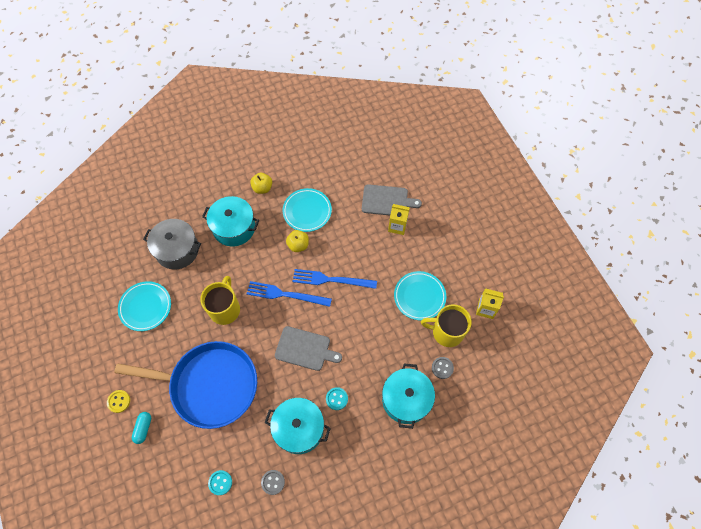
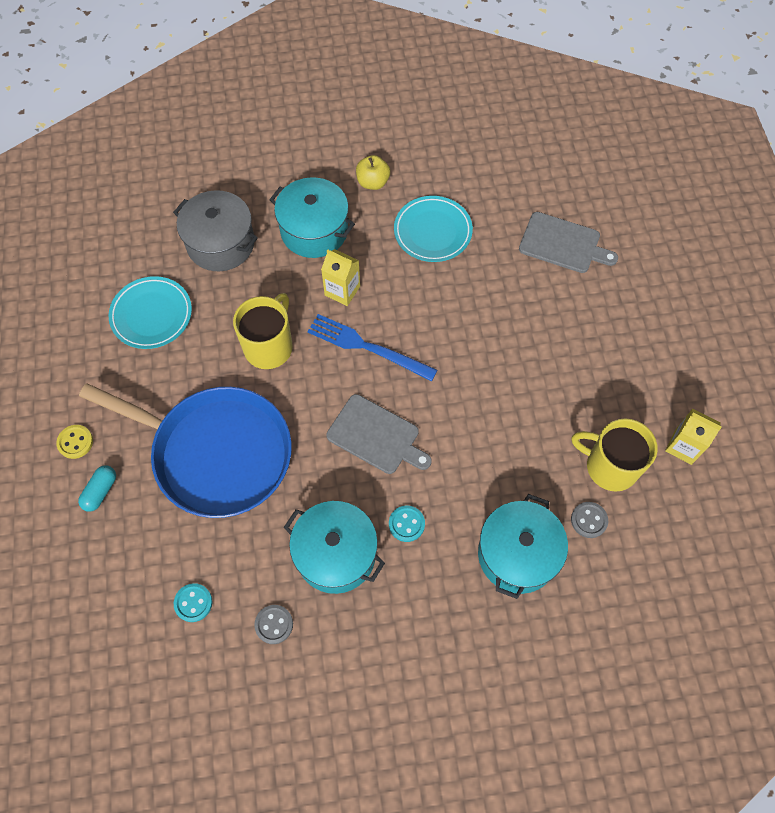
camera: 15 degrees right, 0 degrees up
(298, 245) = (406, 278): yellow apple -> none
(331, 280) = (444, 342): blue fork -> none
(397, 226) = (570, 286): yellow carton -> yellow carton (342, 291)
(419, 297) = (579, 401): turquoise plate -> none

